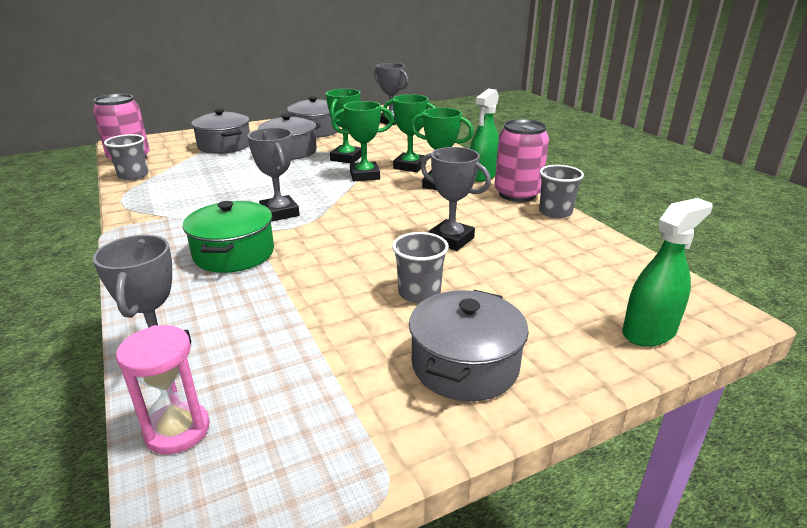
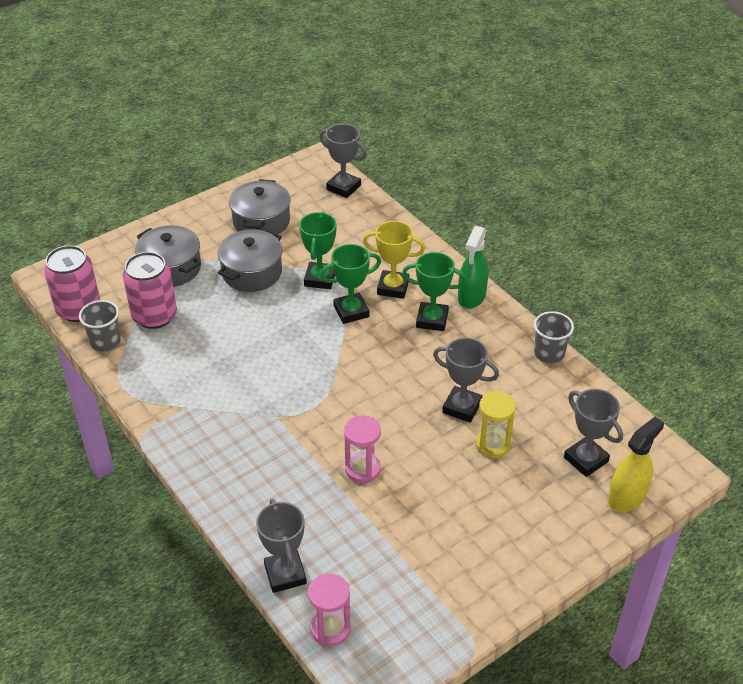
camera: 10 degrees left, 15 degrees up
(234, 253) = (278, 452): green pot -> none
(279, 213) = (291, 388): grey trophy -> grey trophy (586, 459)
(318, 274) = (362, 469): none -> pink hourglass
(410, 166) = (393, 287): green trophy -> yellow trophy
(419, 293) = (451, 480): grey cup -> none
(465, 365) = (501, 548): grey pot -> none
(478, 269) = (492, 444): none -> yellow hourglass
(517, 194) = (510, 327): pink can -> pink can (154, 316)
(649, 332) = (627, 497): green spray bottle -> yellow spray bottle

